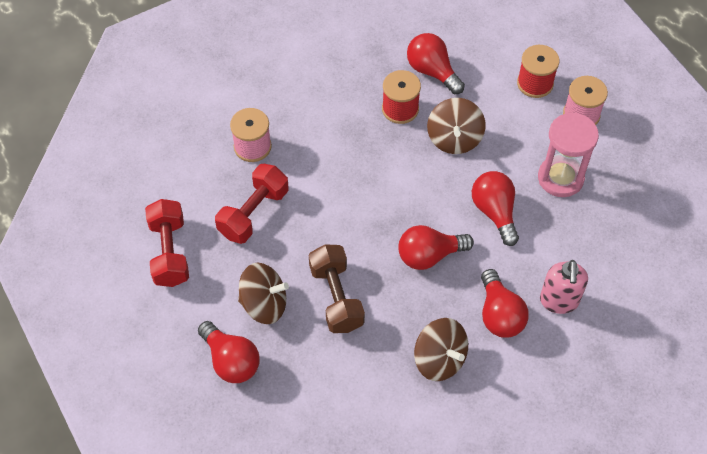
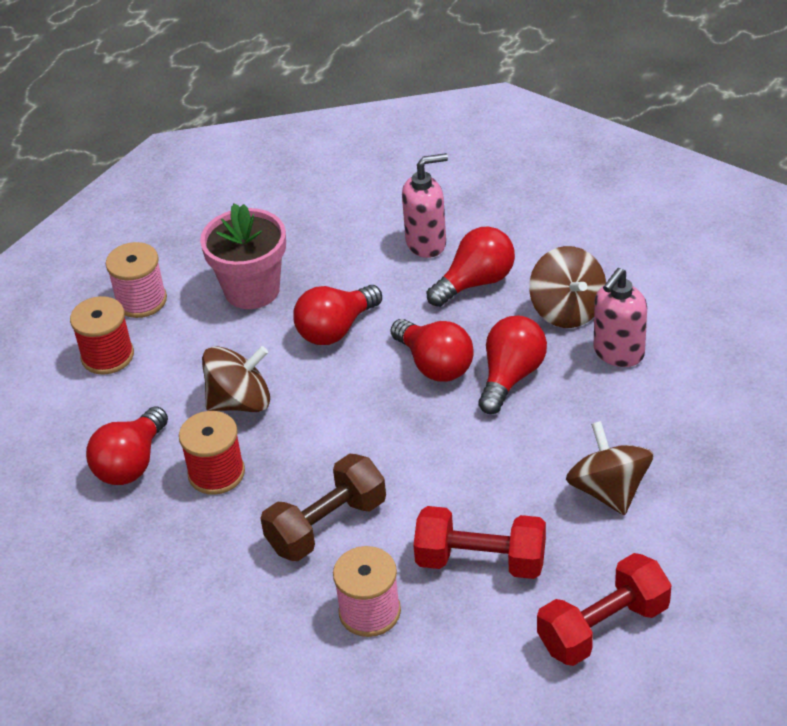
camera: 110 degrees left, 15 degrees down
(231, 361) = (708, 489): red light bulb -> red light bulb (511, 376)
(336, 297) = (551, 426): brown dumbbell -> brown dumbbell (327, 525)
(379, 370) = (618, 353): none -> pink soap dispenser
(439, 359) = (567, 310): brown spinning top -> brown spinning top turned 135 degrees clockwise
(560, 178) = (252, 290): pink hourglass -> pink flower pot

